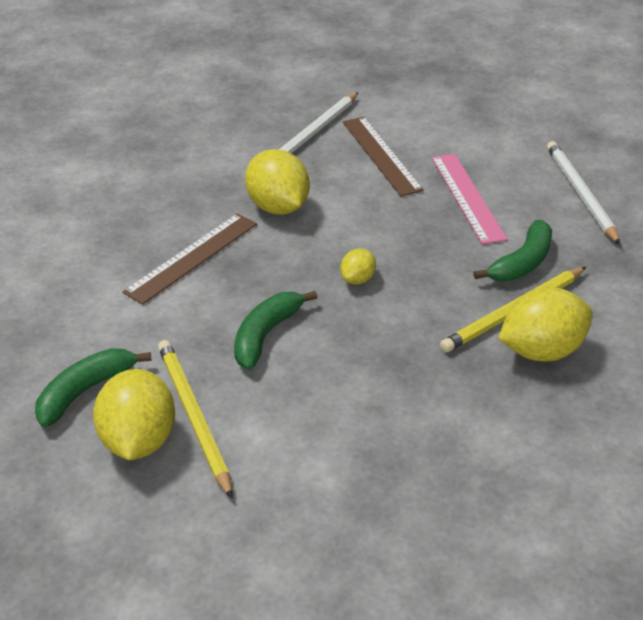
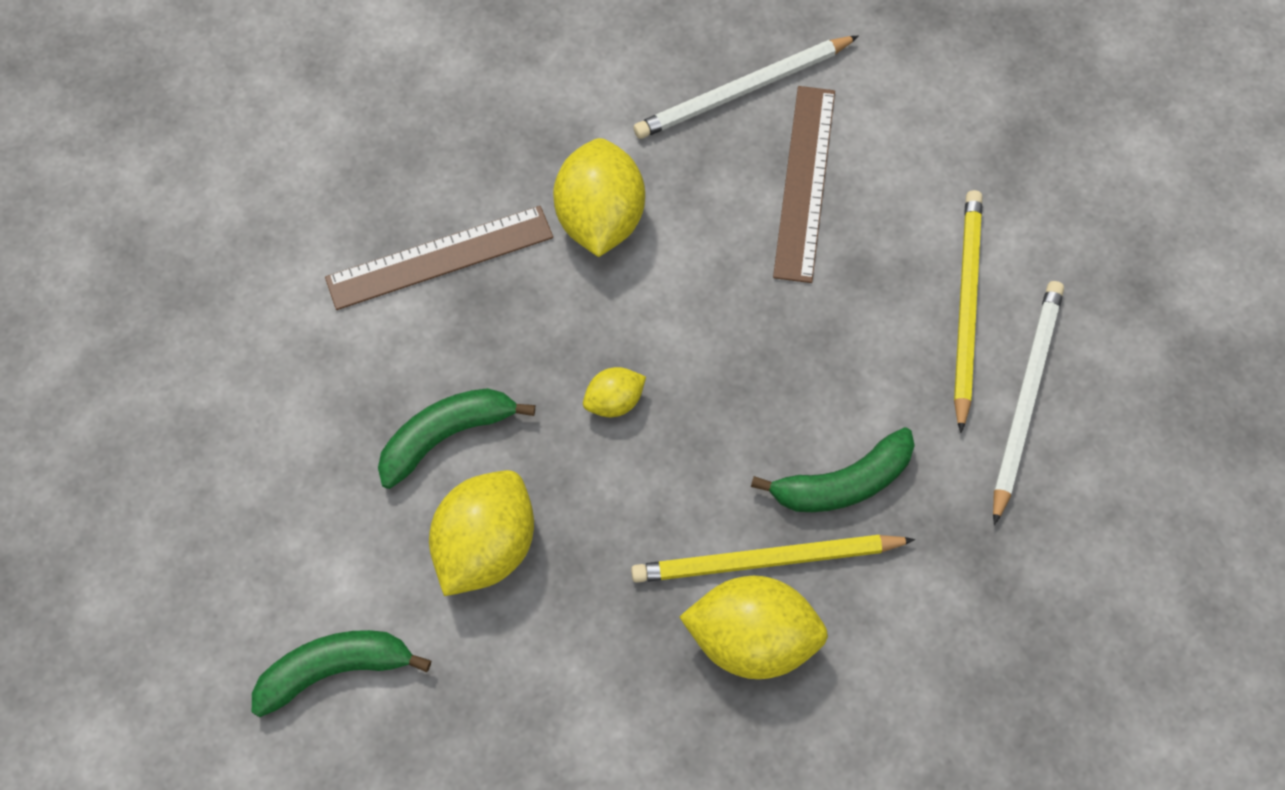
camera: 30 degrees right, 25 degrees up
(85, 391) = (201, 416): green banana -> green banana (334, 670)
(139, 440) = (217, 520): yellow lemon -> yellow lemon (485, 547)
(193, 416) = (292, 518): yellow pencil -> yellow pencil (966, 307)
(467, 197) = (862, 325): pink ruler -> none

